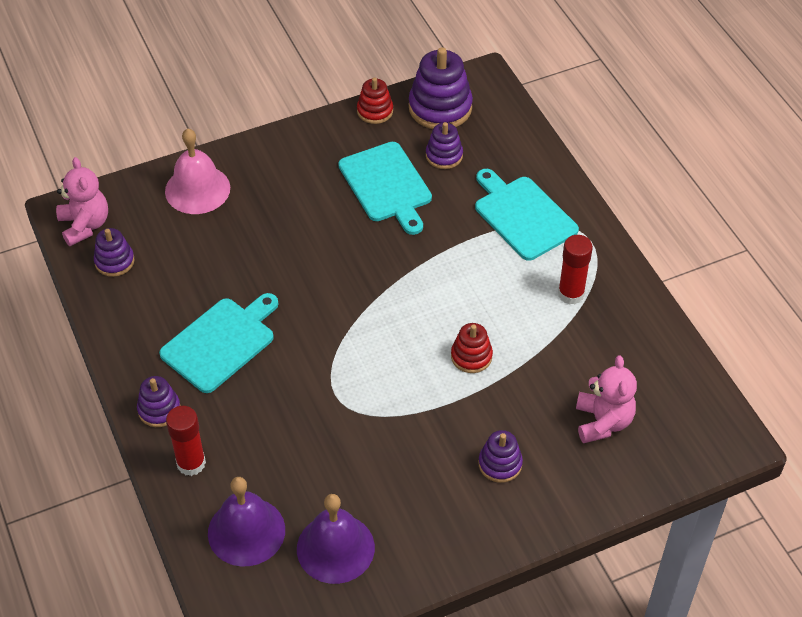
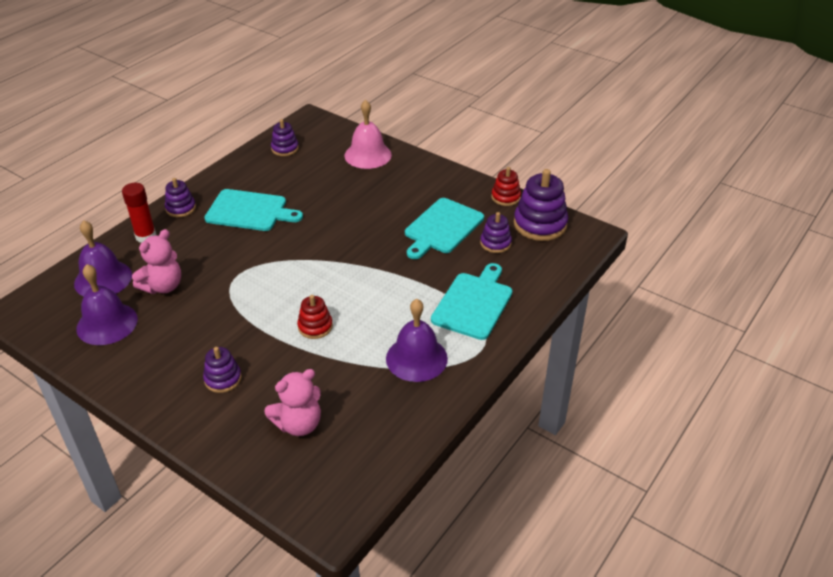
camera: 60 degrees right, 10 degrees down
(85, 225) = (304, 128): pink teddy bear -> pink teddy bear (163, 286)
(571, 294) = (416, 358): red glue stick -> purple bell

